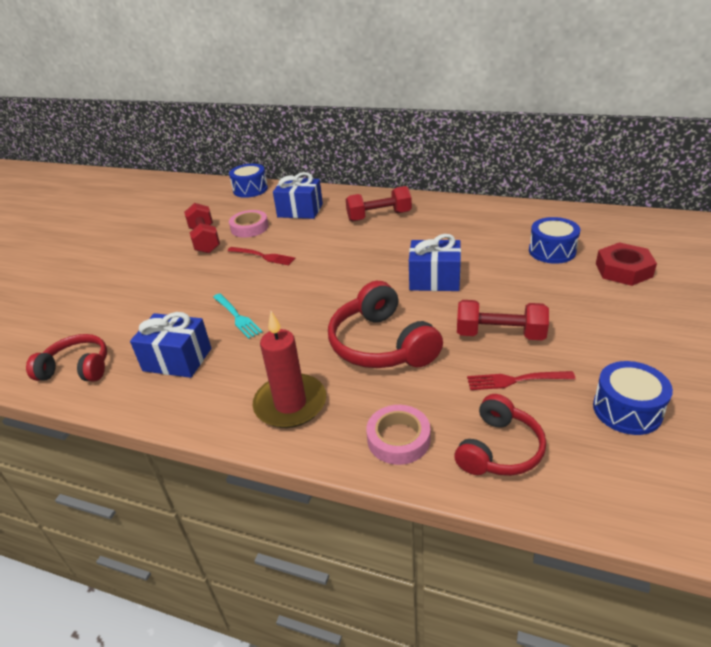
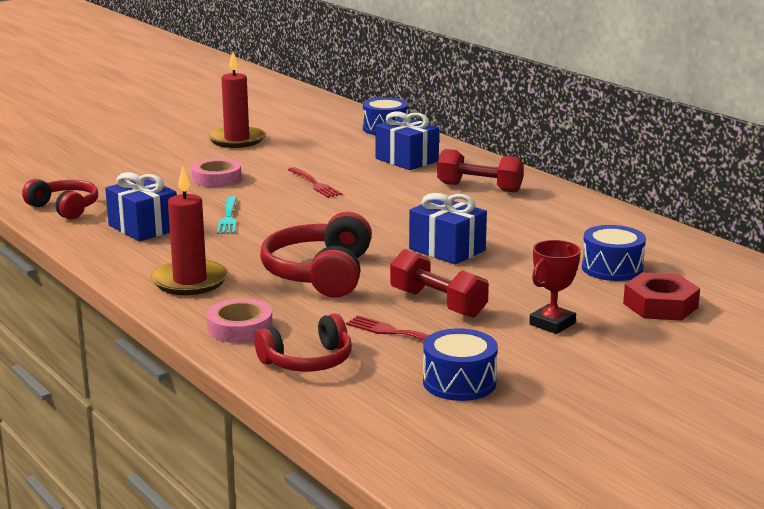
camera: 30 degrees right, 15 degrees down
(151, 237) = (237, 140): none -> red candle
(205, 240) = (281, 156): red dumbbell -> none
(249, 228) = (336, 159): pink tape -> pink tape (216, 178)
(593, 317) = (552, 324): none -> red trophy

